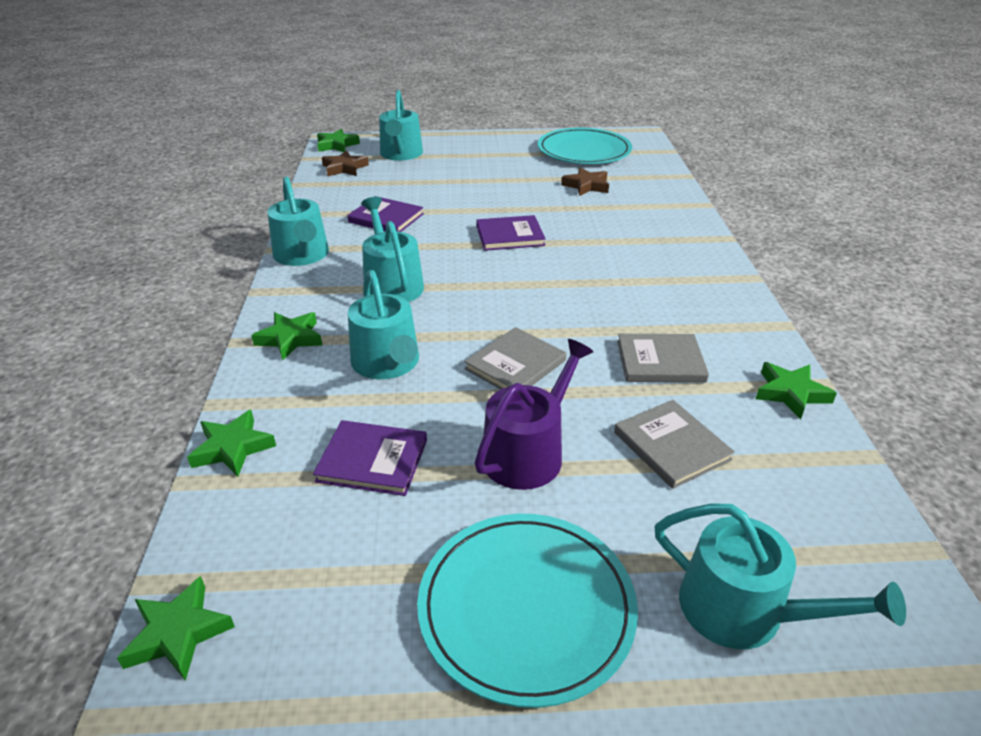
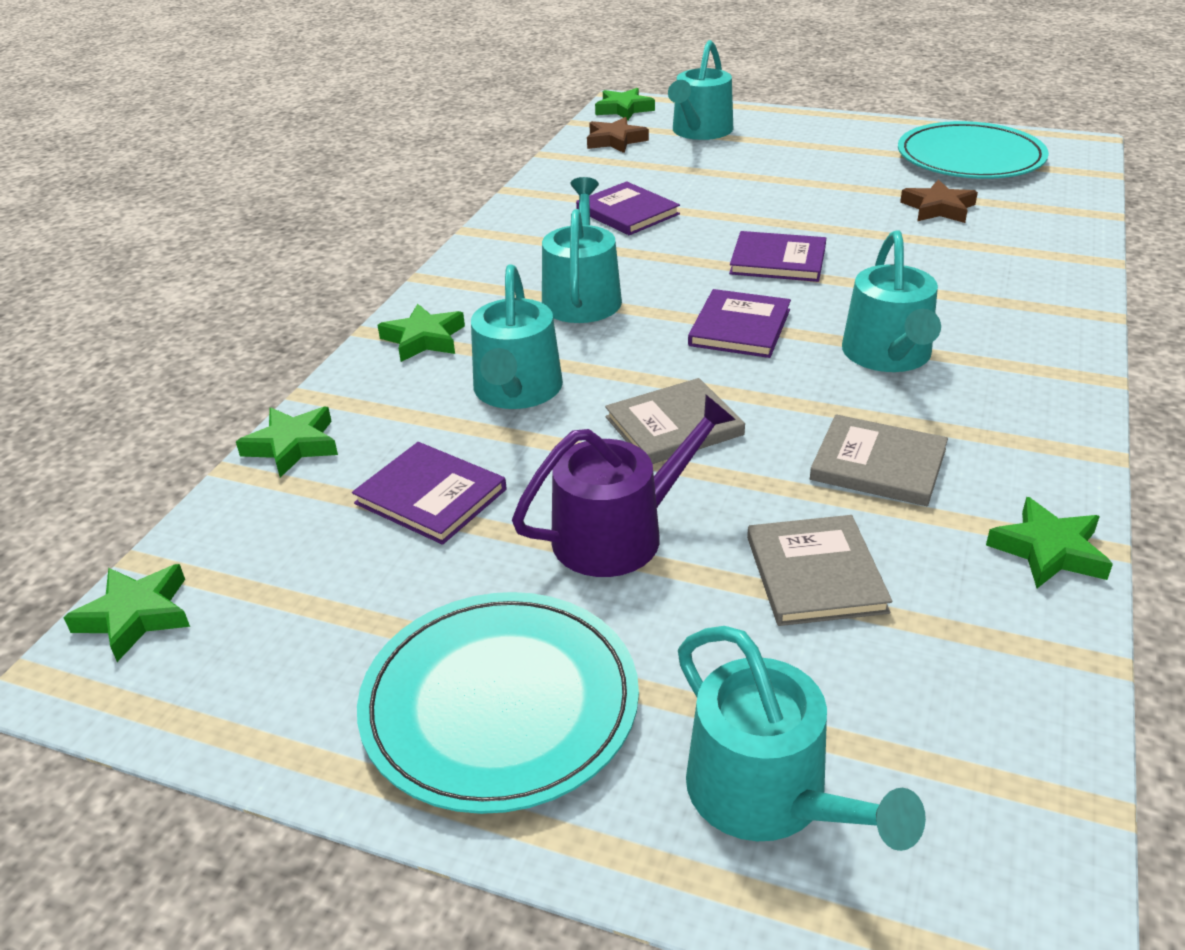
camera: 25 degrees right, 0 degrees up
(302, 256) = (496, 243): turquoise watering can -> turquoise watering can (889, 355)
(514, 286) = (739, 327): none -> purple book

